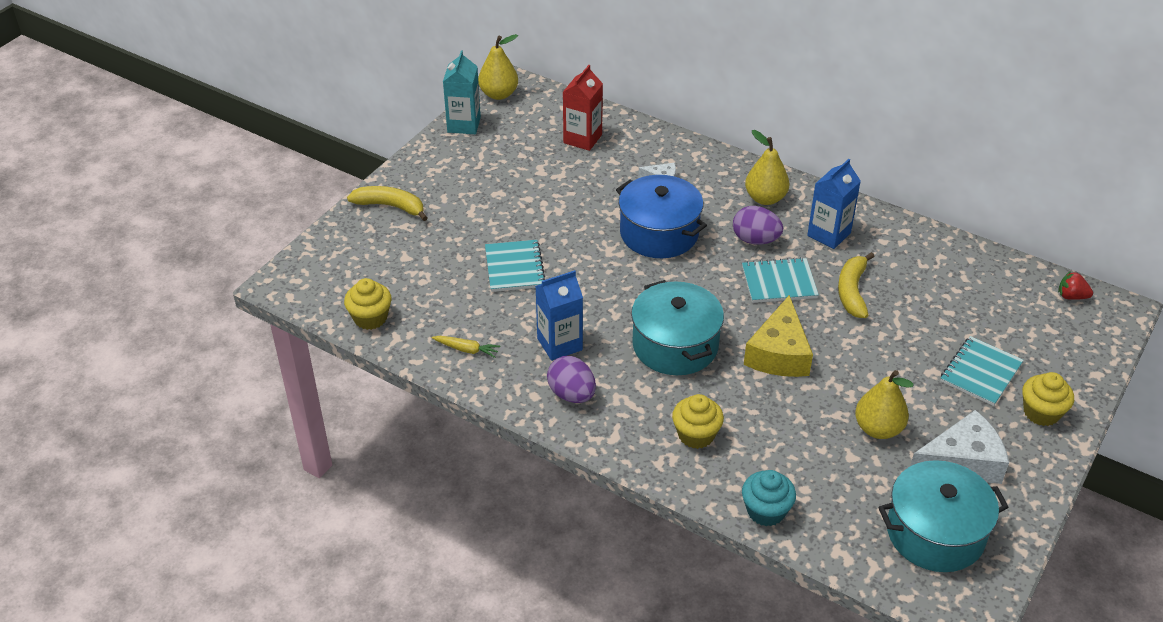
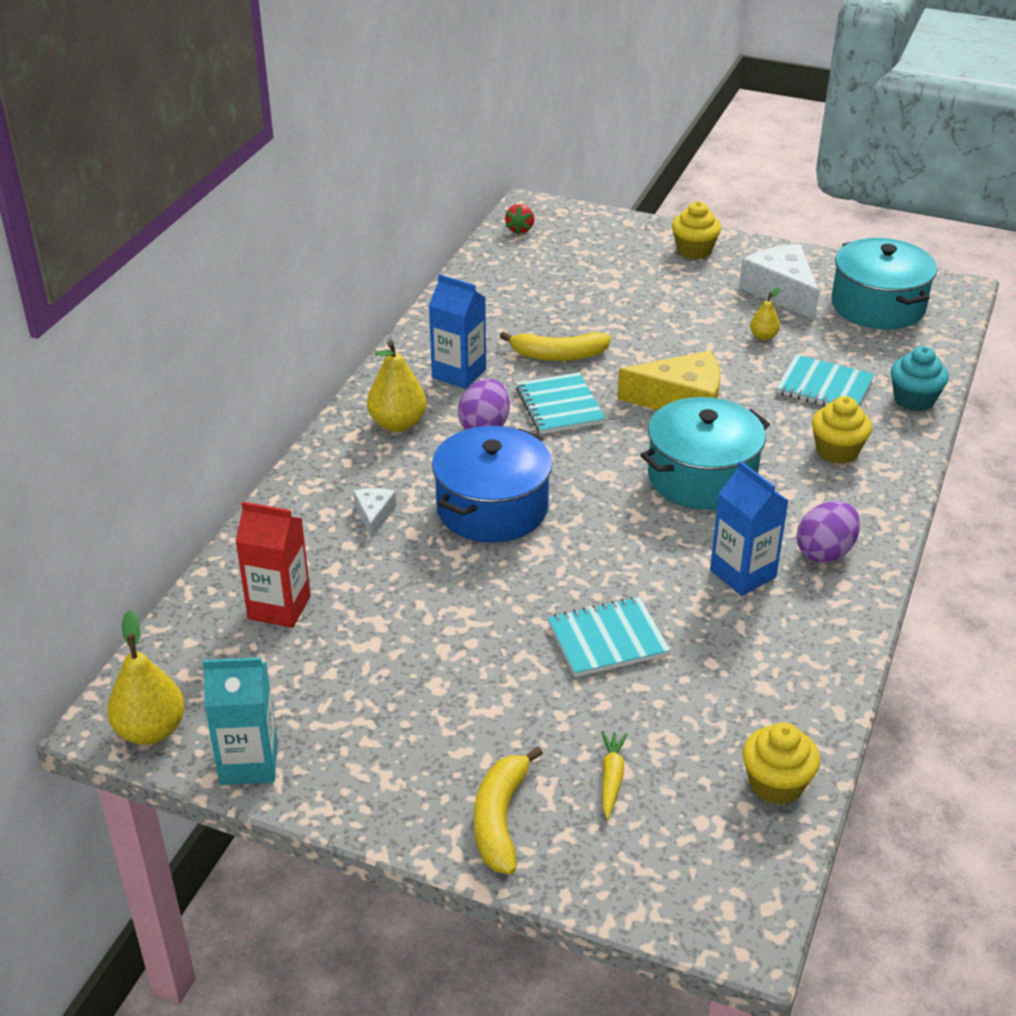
camera: 100 degrees left, 5 degrees down
(466, 349) = (793, 662): yellow carrot -> yellow carrot (611, 778)
(878, 429) = (763, 336): yellow pear -> yellow pear, size x0.54
(980, 372) = (654, 280): turquoise notebook -> turquoise notebook (824, 387)

